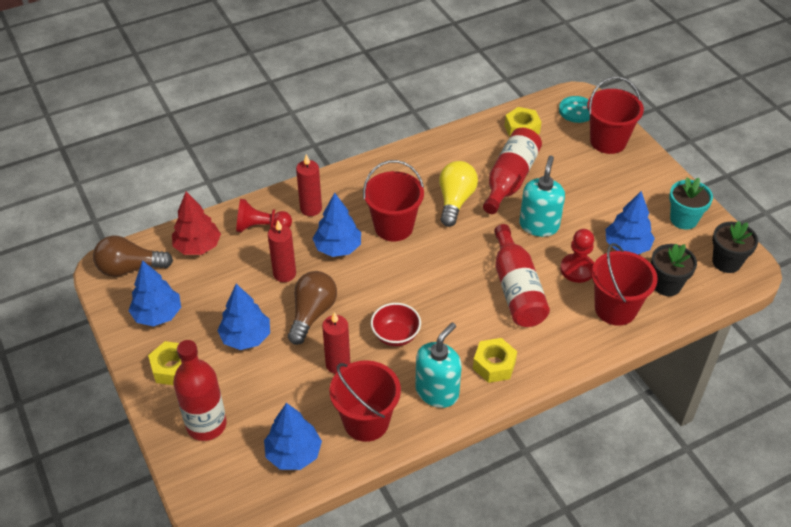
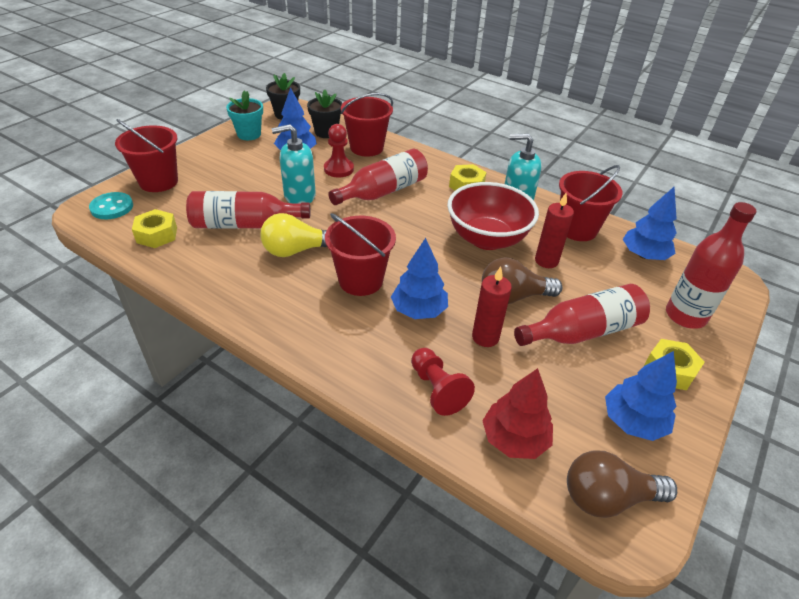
camera: 120 degrees left, 5 degrees down
(130, 268) = (607, 497): brown light bulb -> brown light bulb turned 120 degrees clockwise
(246, 337) = (582, 331): blue tree -> red bottle
(311, 209) = (377, 356): red candle -> none
(395, 335) = (487, 239): red bowl -> red bowl, size x1.85

